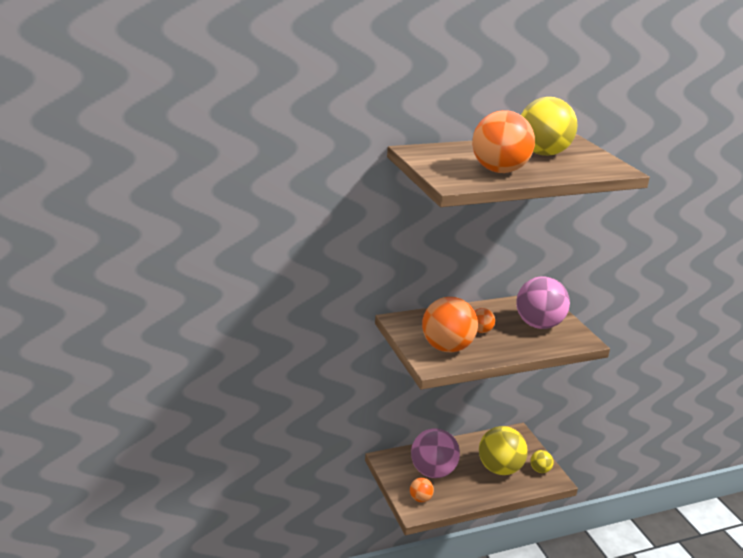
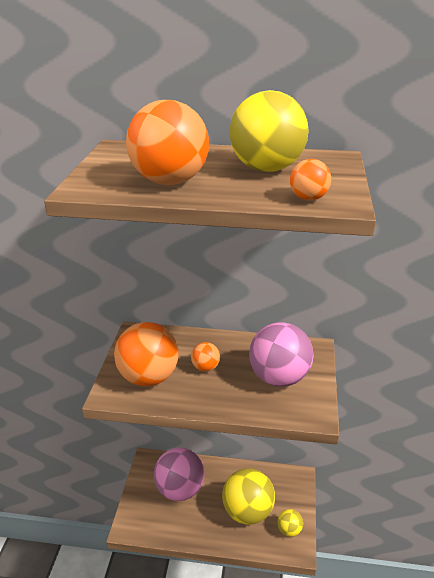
camera: 30 degrees right, 5 degrees up
(420, 499) = (144, 515): orange ball -> orange ball (308, 198)

